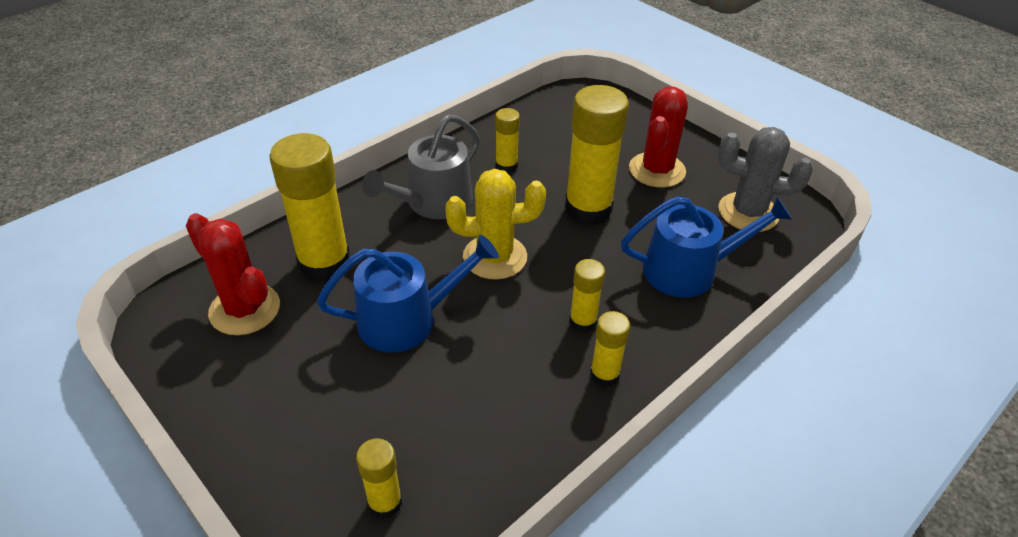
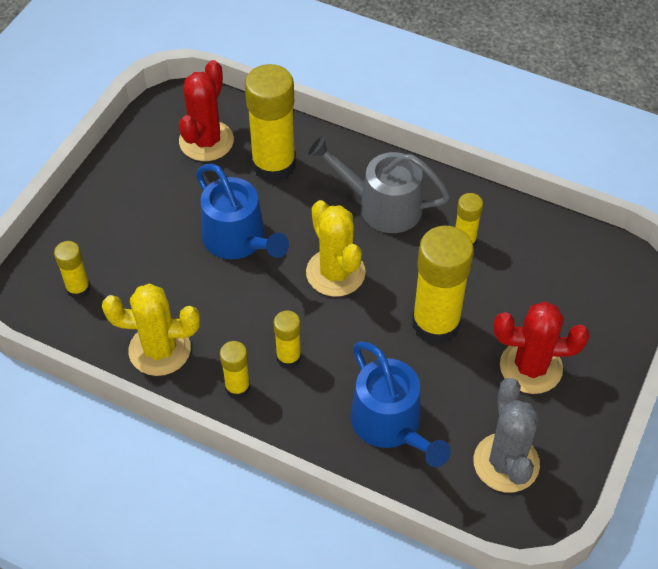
camera: 70 degrees right, 10 degrees up
(523, 435) = (159, 350): none -> yellow cactus

